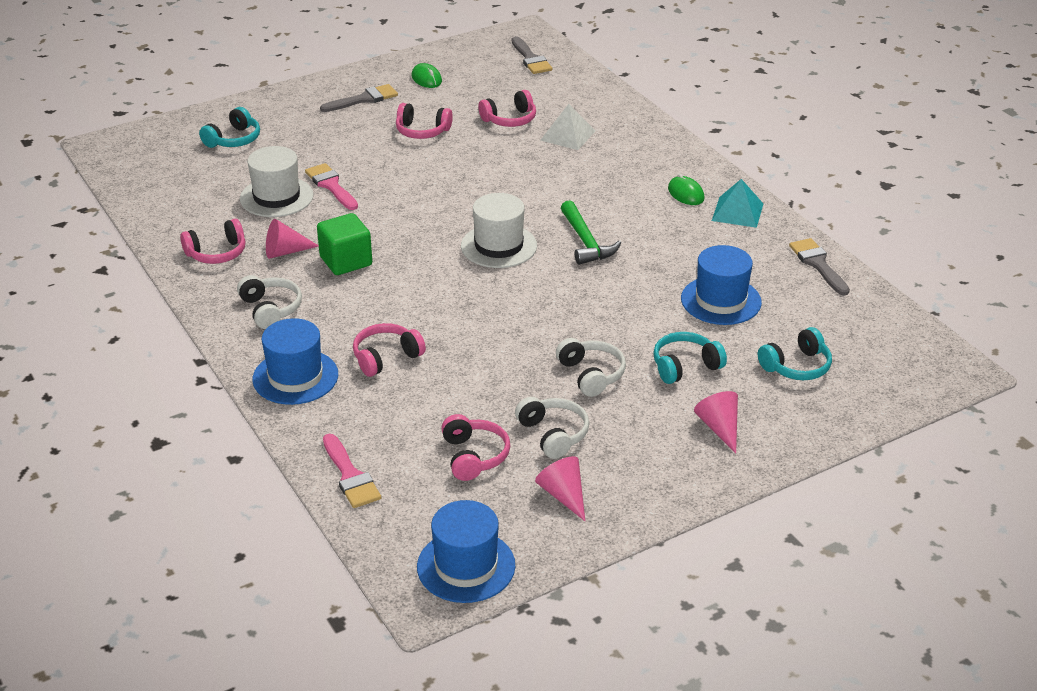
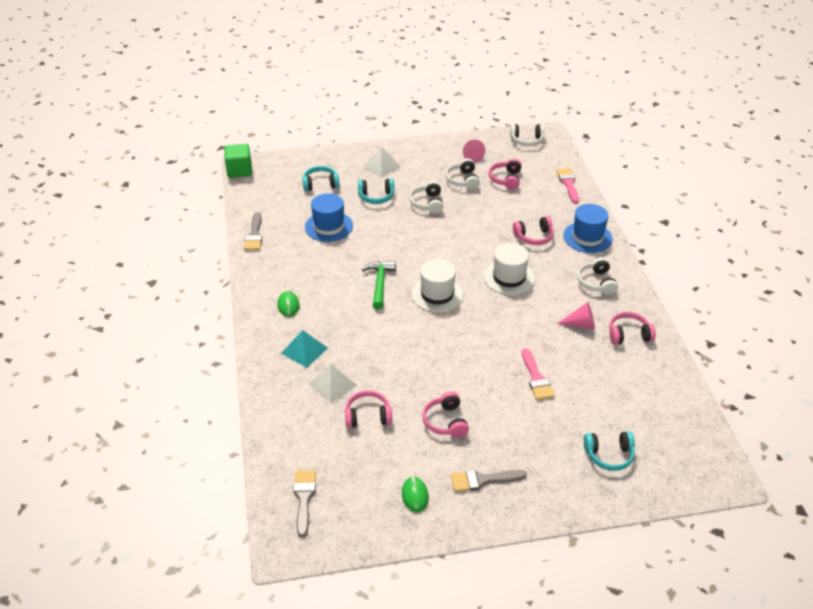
camera: 160 degrees left, 5 degrees up
(233, 139) = (609, 455): turquoise headphones -> turquoise headphones turned 150 degrees counterclockwise
(276, 197) = (580, 377): white hat -> white hat (509, 277)
(346, 261) = (541, 307): green cube -> green cube (239, 170)
(422, 131) = (446, 421): pink headphones -> pink headphones turned 135 degrees counterclockwise
(466, 566) = (527, 140): blue hat -> white headphones
(719, 427) = (382, 166): pink cone -> white pyramid
(737, 212) = (267, 282): turquoise pyramid -> turquoise pyramid (304, 350)

